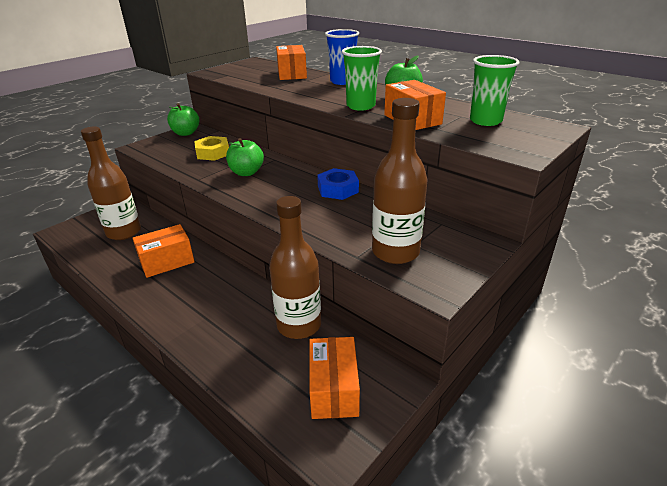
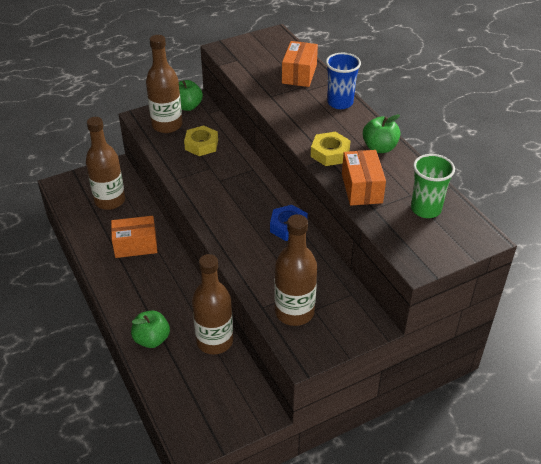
camera: 20 degrees right, 10 degrees up
(170, 147) = (167, 125): none -> brown bottle
(246, 172) = (220, 181): green apple -> green apple (152, 339)
(333, 389) = (215, 402): orange box -> none
(360, 106) = (330, 153): green cup -> yellow nut

